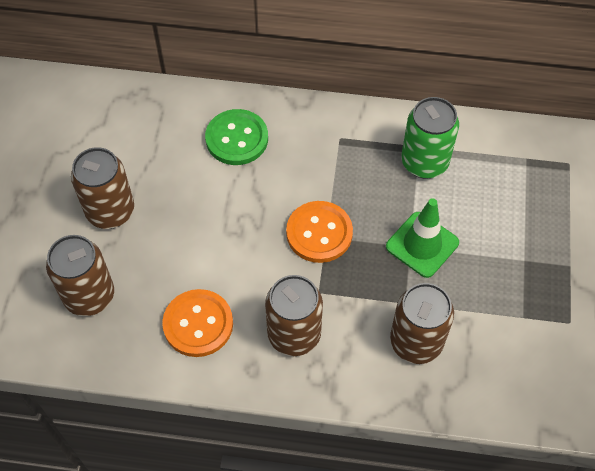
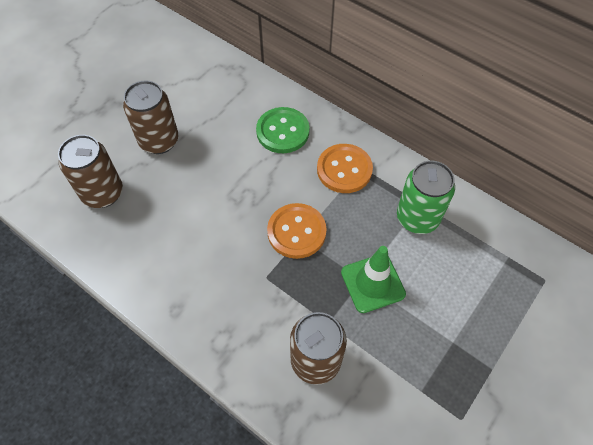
camera: 30 degrees right, 0 degrees up
(198, 324) = (161, 254): orange button -> orange button (344, 169)
(294, 334) = (224, 300): brown can -> none

